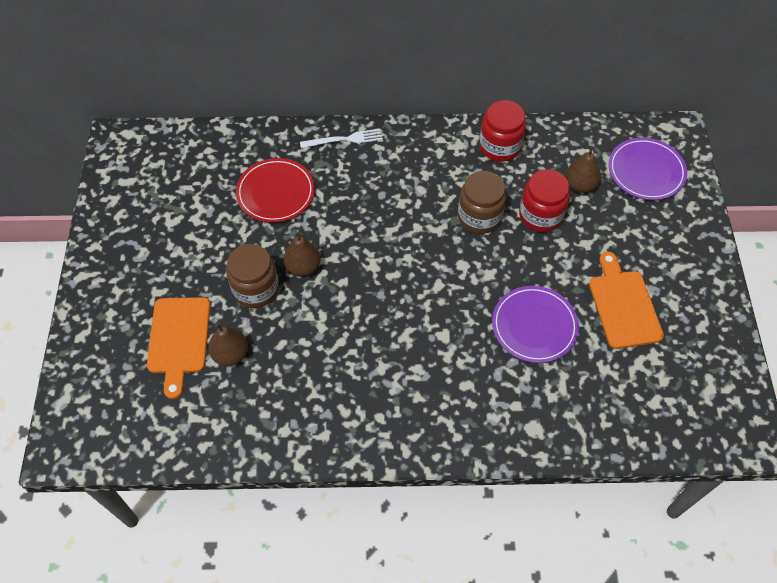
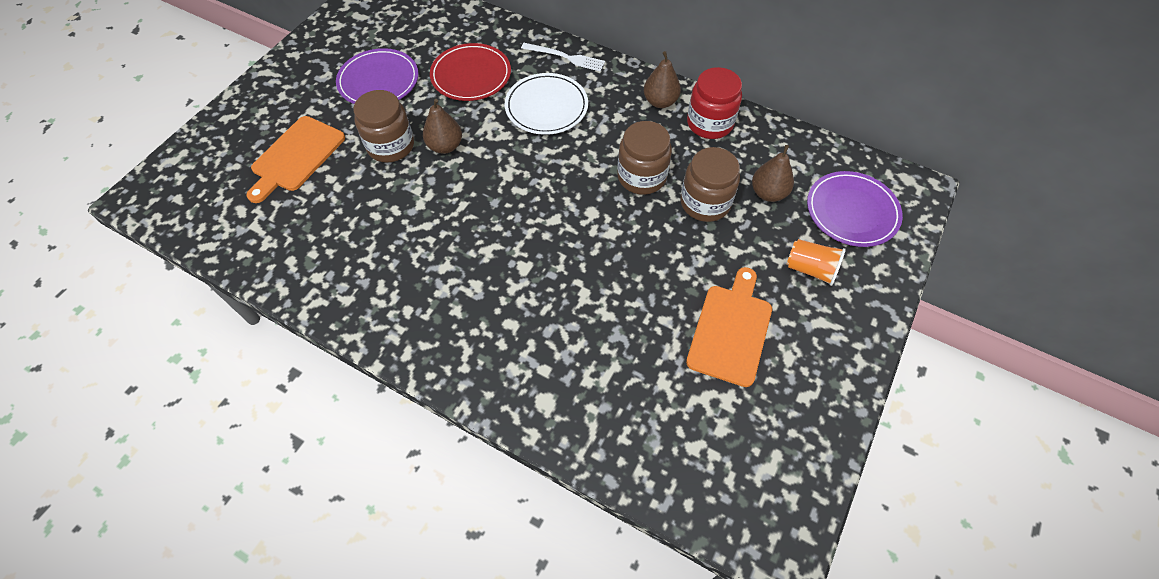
camera: 30 degrees right, 0 degrees up
(230, 354) = (326, 189): brown pear -> brown pear (660, 101)
(361, 192) = (546, 107): none -> white plate
(534, 326) = (620, 303): purple plate -> purple plate (378, 81)
(540, 215) = (705, 203): red jar -> brown jar
(646, 231) = (810, 269): none -> orange cup

